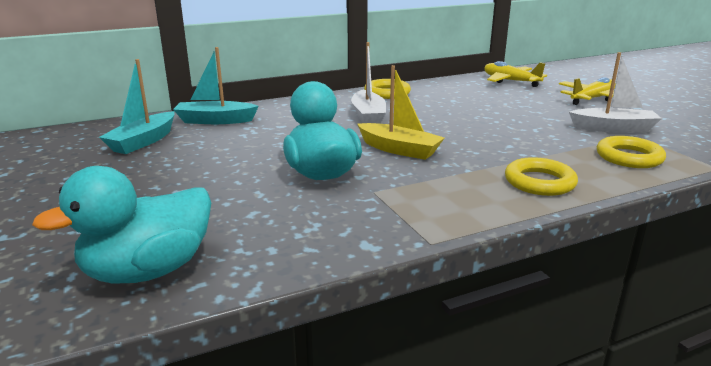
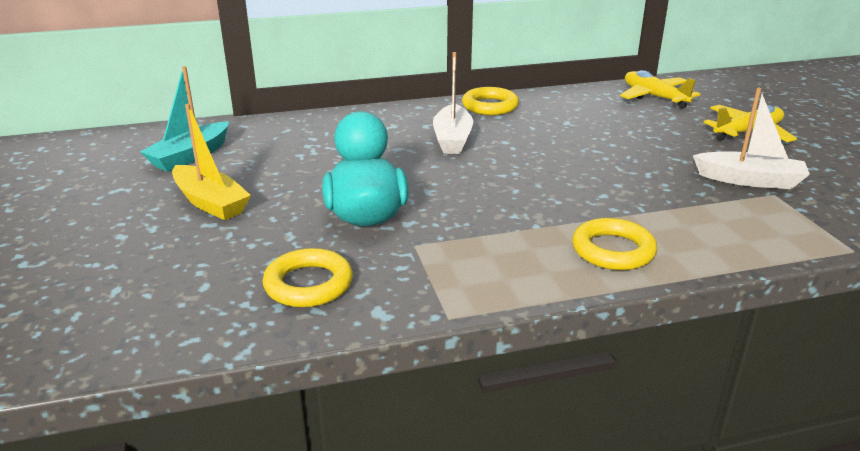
camera: 10 degrees right, 5 degrees up
(148, 271) = (148, 318): turquoise duck -> none
(215, 120) = (276, 133): turquoise boat -> none
(399, 149) = (468, 190): yellow boat -> yellow boat (210, 203)
(629, 157) = (744, 225): yellow ring -> yellow ring (308, 284)

